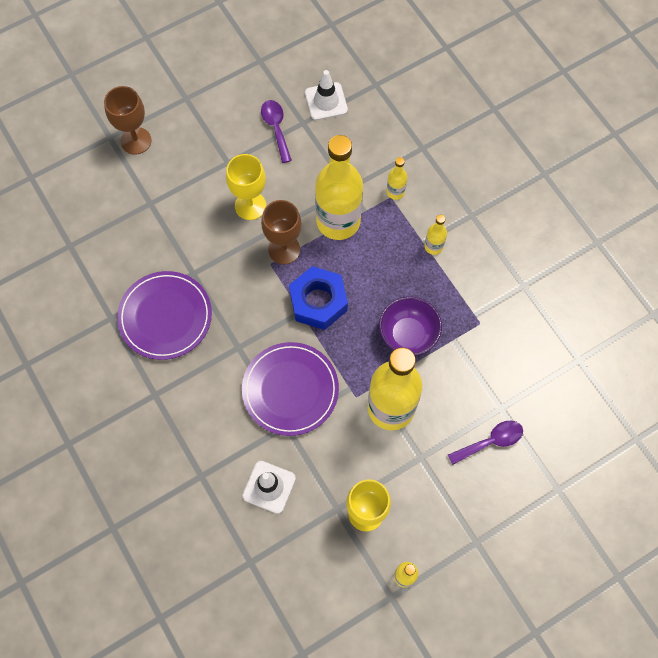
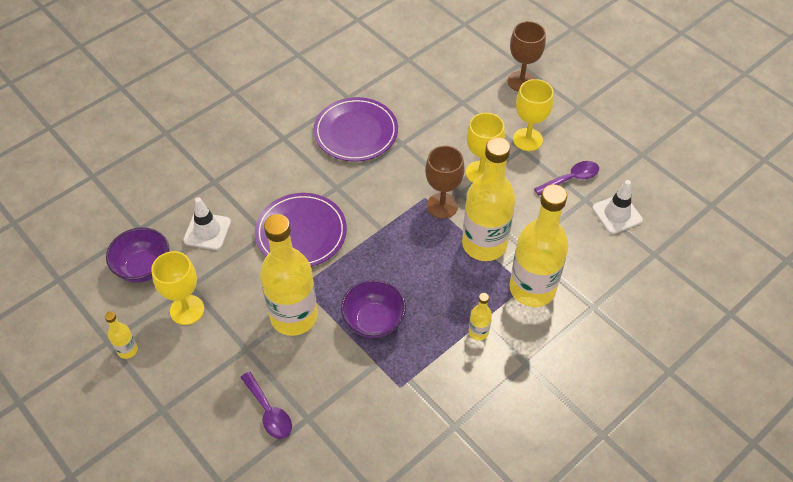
camera: 80 degrees right, 15 degrees down
(217, 154) = (527, 139): none -> yellow goblet
(304, 557) = (144, 268): none -> purple bowl
(318, 302) = (394, 241): blue nut -> none
(395, 192) = (532, 289): yellow bottle -> yellow bottle, size x2.35

